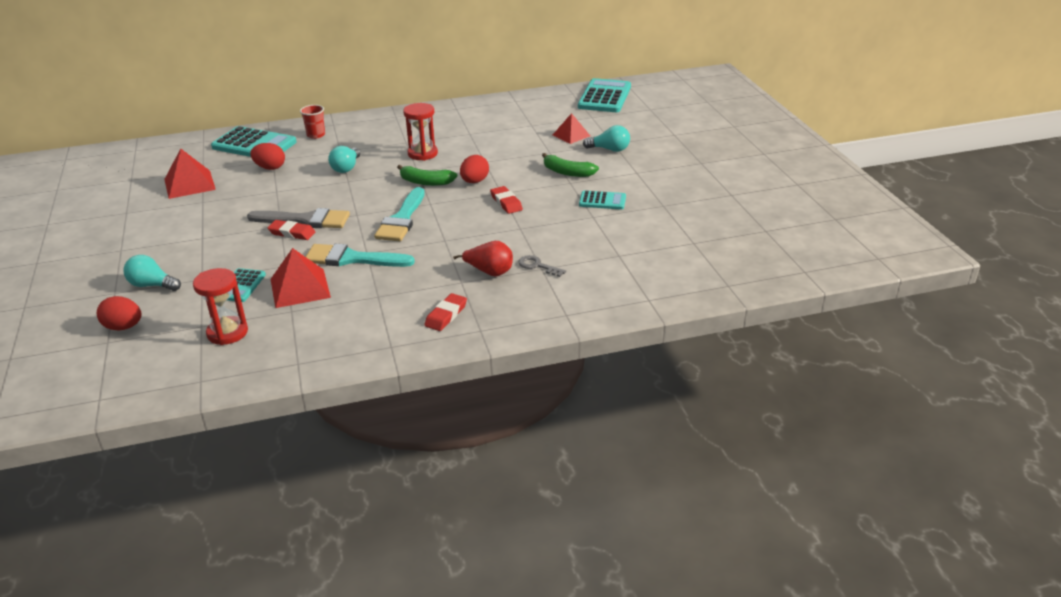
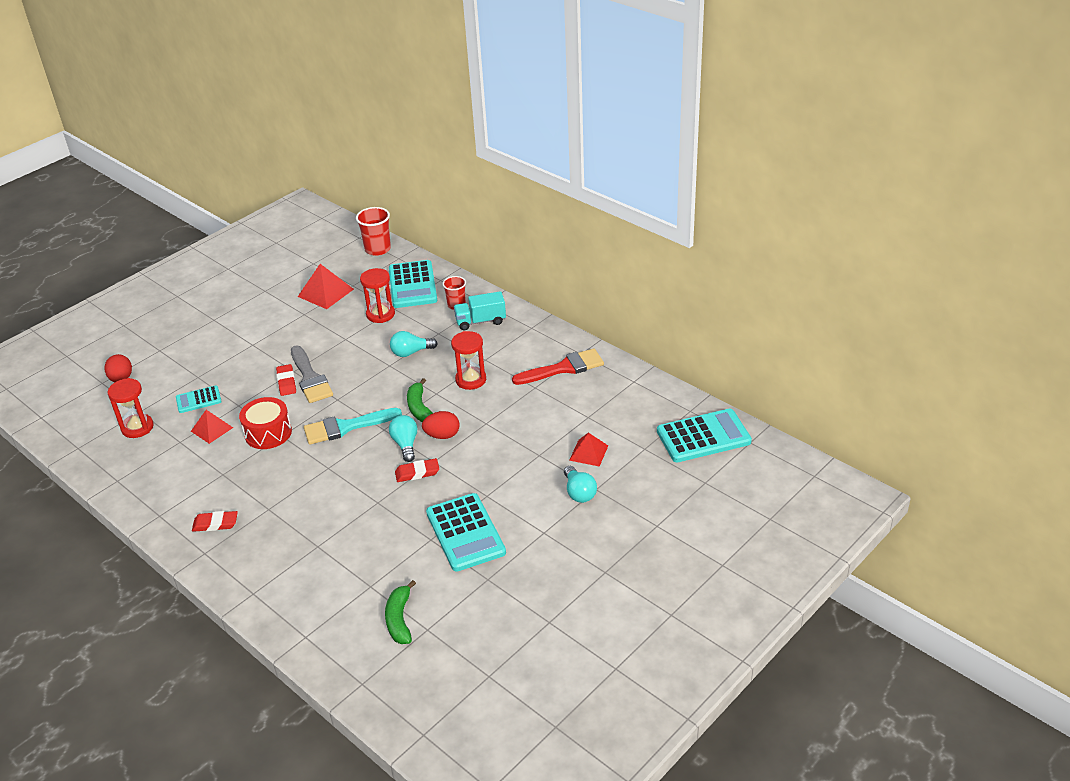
camera: 60 degrees right, 5 degrees up
(152, 285) = (177, 360): turquoise light bulb -> turquoise light bulb (405, 444)
(171, 146) = (378, 249): none -> red cup
(270, 168) = (380, 314): red egg -> red hourglass
(300, 288) = (211, 429): red pyramid -> red pyramid, size x0.66
(352, 259) = (268, 433): turquoise brush -> red drum
(354, 131) = (480, 321): none -> turquoise truck
(463, 118) = (563, 368): none -> red brush
(489, 272) = (293, 518): red pear -> none
(506, 203) = (417, 473): red eraser -> red eraser turned 45 degrees clockwise
(537, 266) = (320, 542): grey key -> none
(567, 172) = (506, 485): green banana -> green banana (399, 619)
(602, 201) = (465, 533): turquoise calculator -> turquoise calculator, size x1.84

